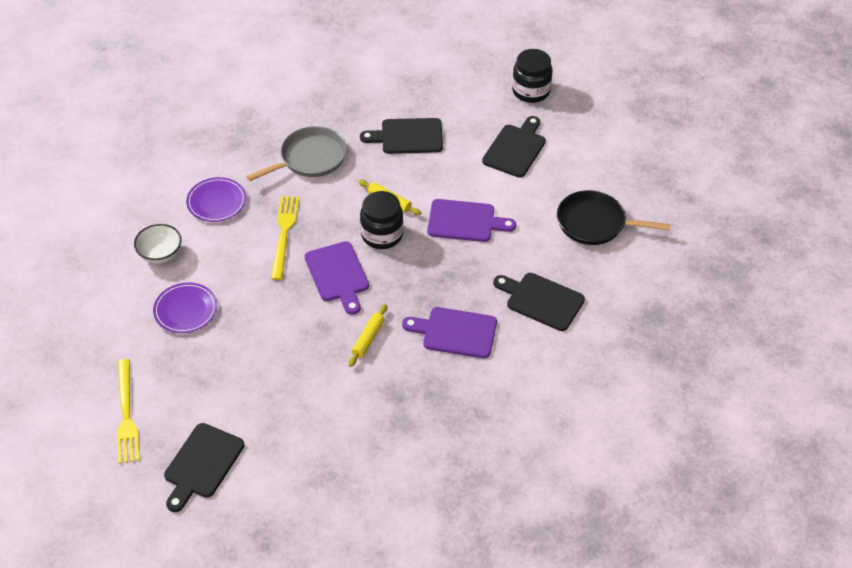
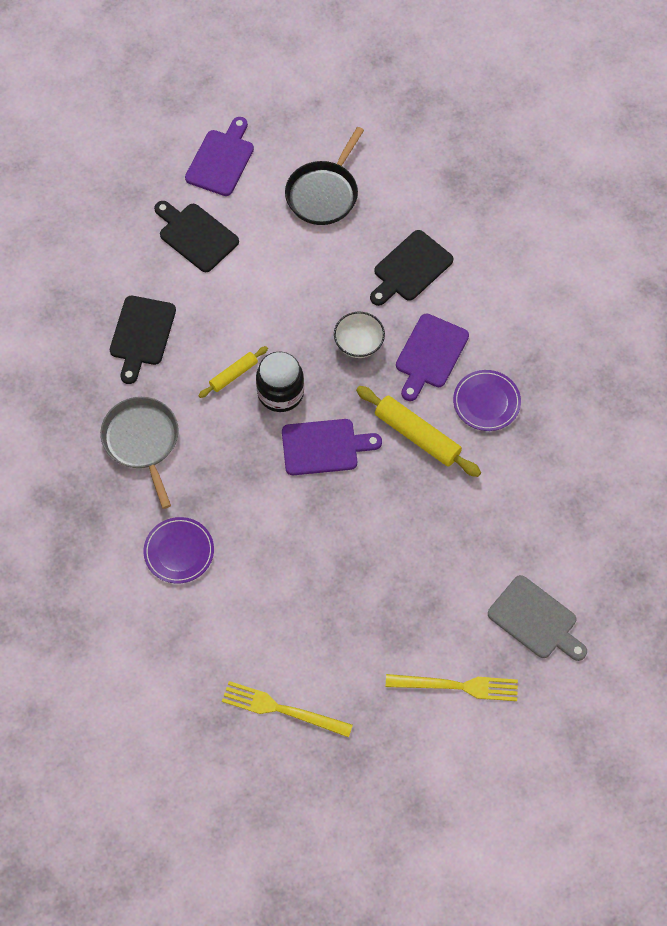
camera: 75 degrees left, 15 degrees up
(160, 254) = (241, 623): white bowl -> white bowl (359, 344)
(185, 310) = (331, 607): purple plate -> purple plate (486, 402)
(202, 464) = (535, 620): black cutting board -> grey cutting board
(284, 234) = (249, 489): yellow fork -> yellow fork (282, 709)
(368, 339) = (417, 436): yellow rolling pin -> yellow rolling pin, size x1.74
(465, 221) = (285, 309): purple cutting board -> purple cutting board (221, 160)
(531, 91) = (113, 197): black jar -> none

